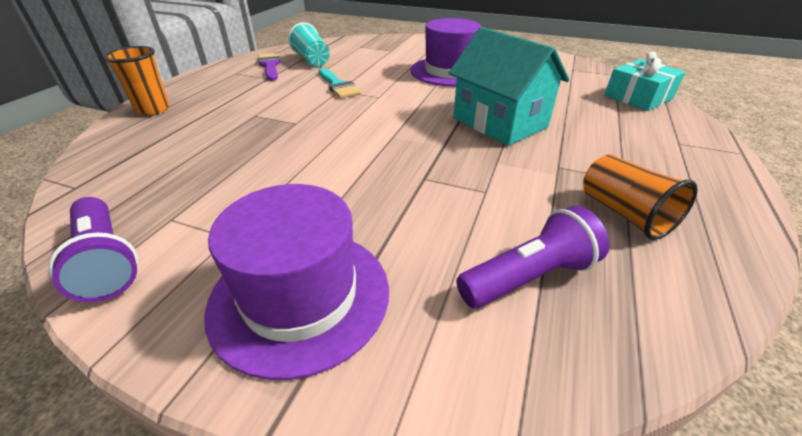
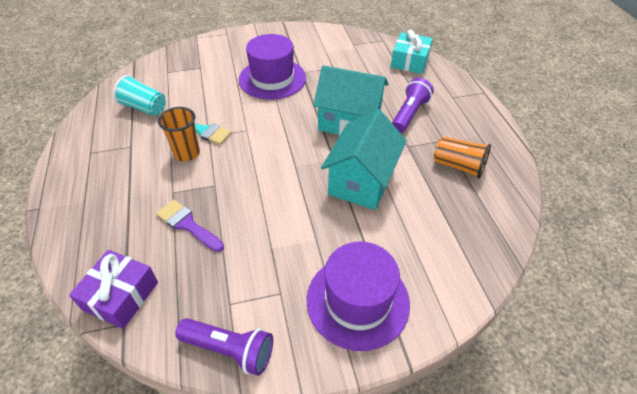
camera: 35 degrees left, 10 degrees up
(106, 166) = (121, 296): none -> purple gift
(153, 109) = (74, 227): orange cup -> orange cup (187, 153)
(270, 66) = (113, 130): purple brush -> purple brush (187, 224)
(455, 176) = (361, 181): none -> turquoise house
(529, 277) = (445, 229): purple flashlight -> purple flashlight (409, 114)

